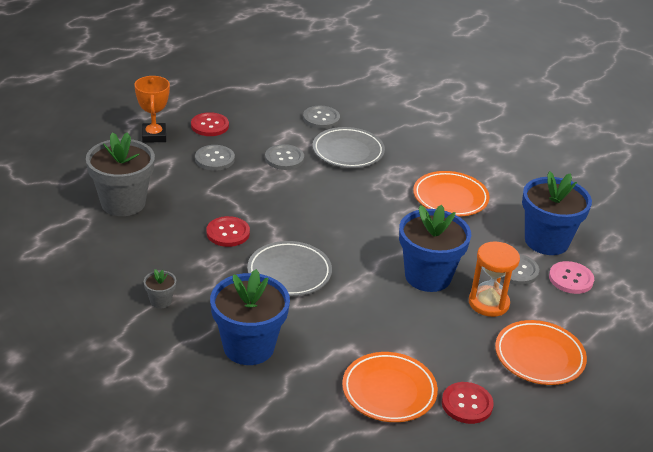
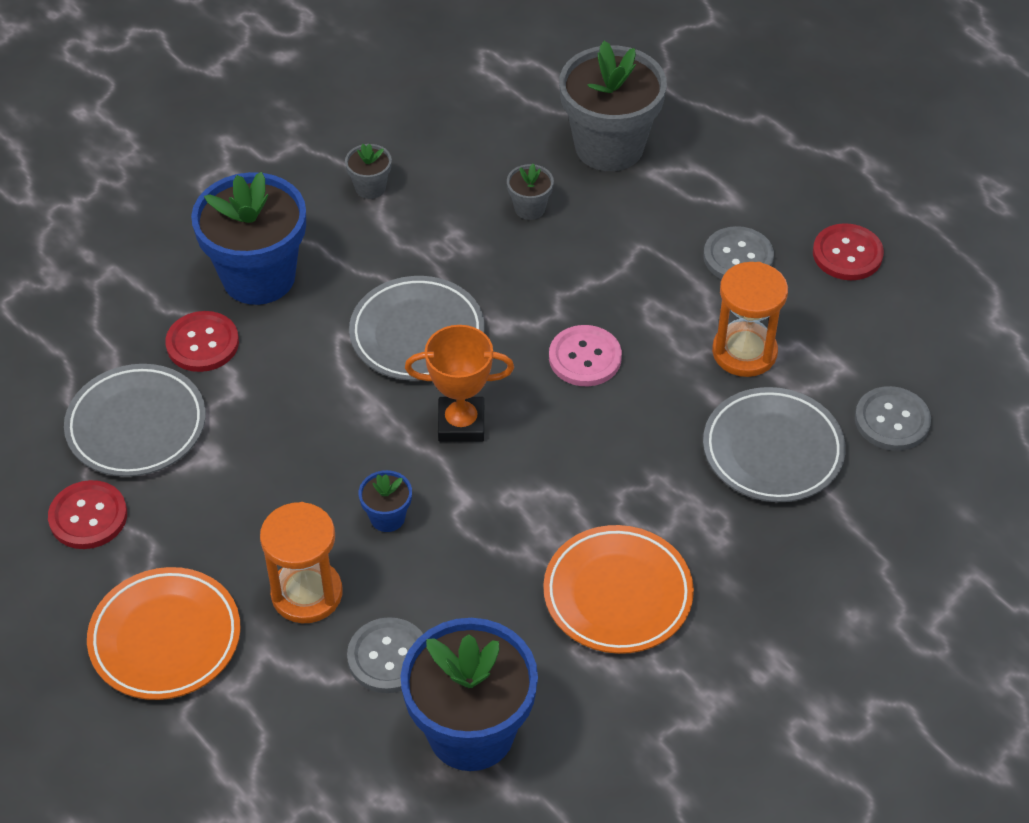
camera: 100 degrees right, 15 degrees up
(154, 136) = (806, 181): orange trophy -> orange trophy (461, 424)
(178, 232) = (529, 208): none -> grey flower pot
(228, 233) = (525, 266): red button -> red button (202, 343)
(284, 158) = (744, 352): grey button -> orange hourglass
(389, 391) = (136, 426): orange plate -> grey plate
(428, 276) = (387, 517): blue flower pot -> blue flower pot, size x0.44
(571, 279) = (354, 743): pink button -> pink button (585, 358)

